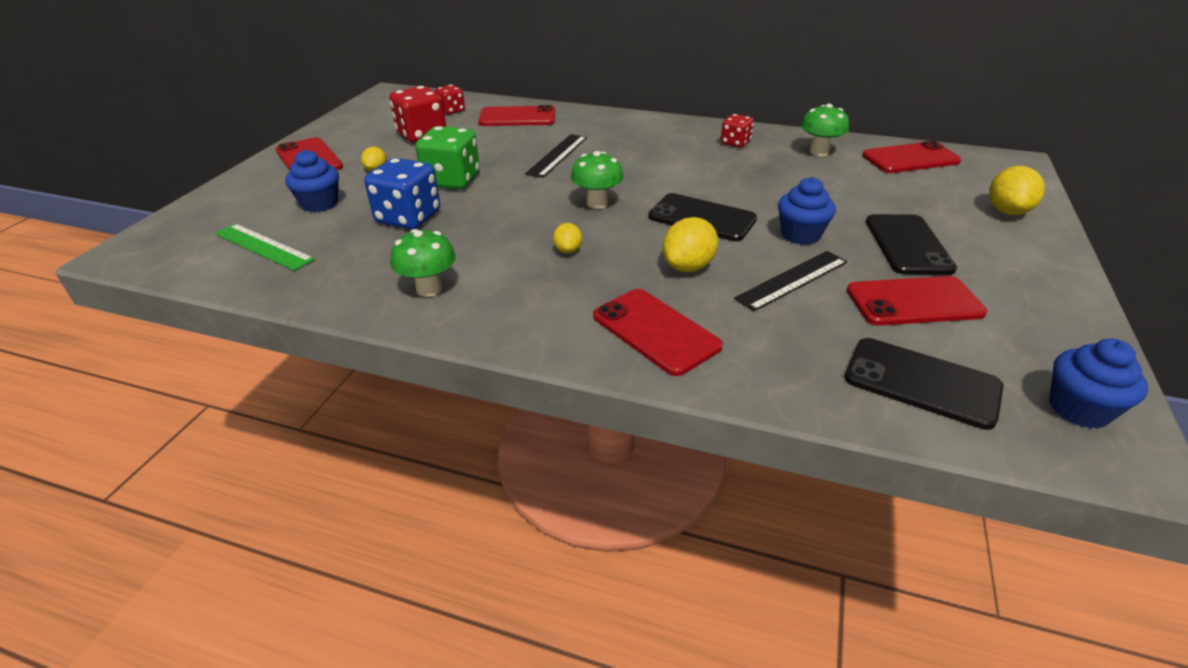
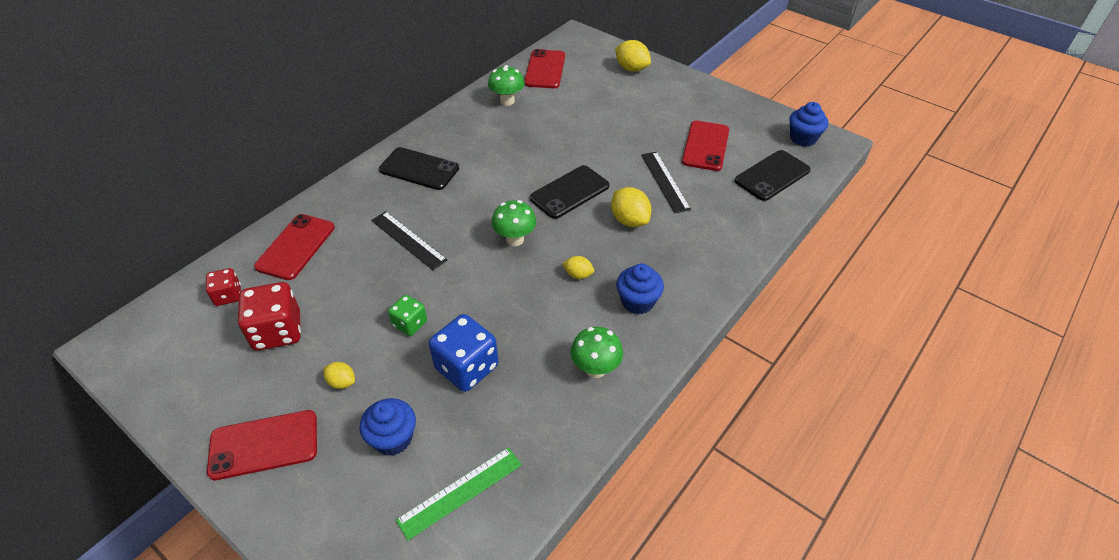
camera: 70 degrees left, 10 degrees up
(452, 180) = (410, 324): green dice -> green dice, size x0.58
(655, 331) = (695, 259): red phone -> none
(735, 143) = (462, 133): red dice -> none
(800, 235) = (616, 157): blue cupcake -> blue cupcake (637, 302)
(908, 245) = (648, 121): black phone -> black phone (419, 169)

